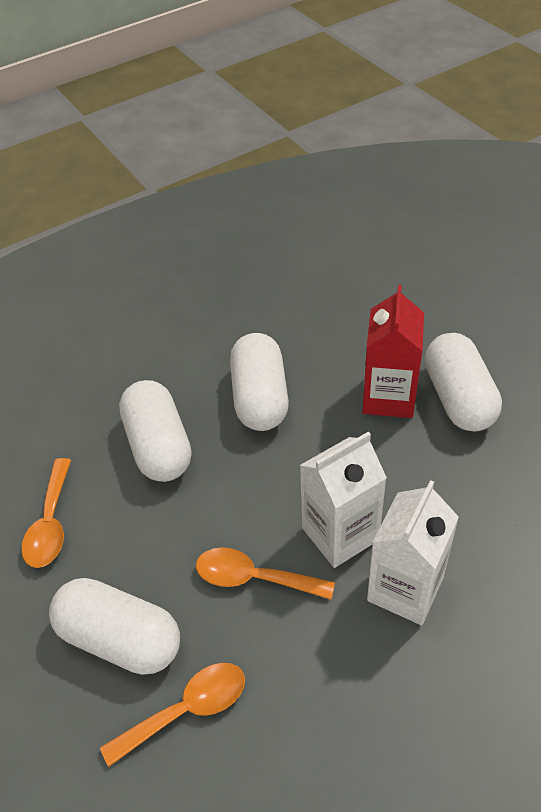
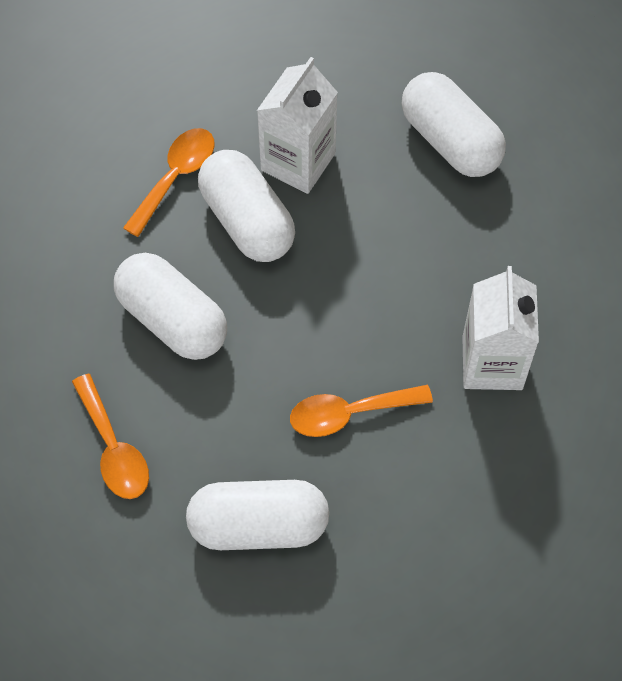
camera: 30 degrees left, 15 degrees up
(187, 710) = (358, 556): orange spoon -> orange spoon (176, 177)
(340, 534) = (407, 335): white carton -> white carton (298, 162)
(388, 397) = (380, 167): red carton -> none

